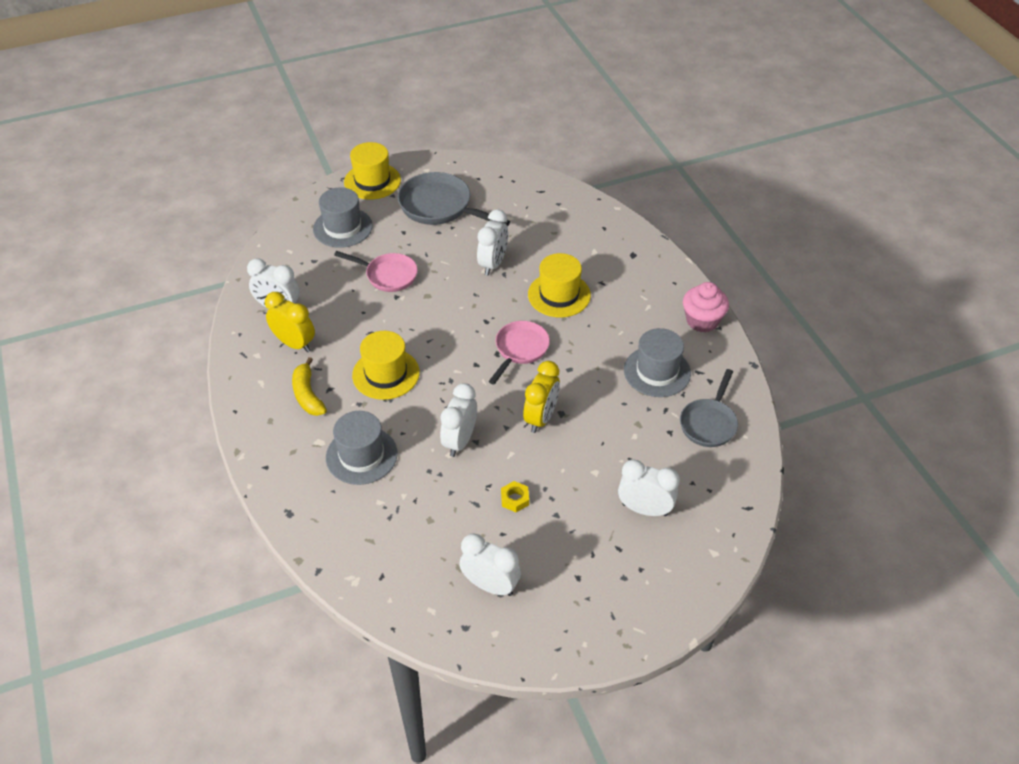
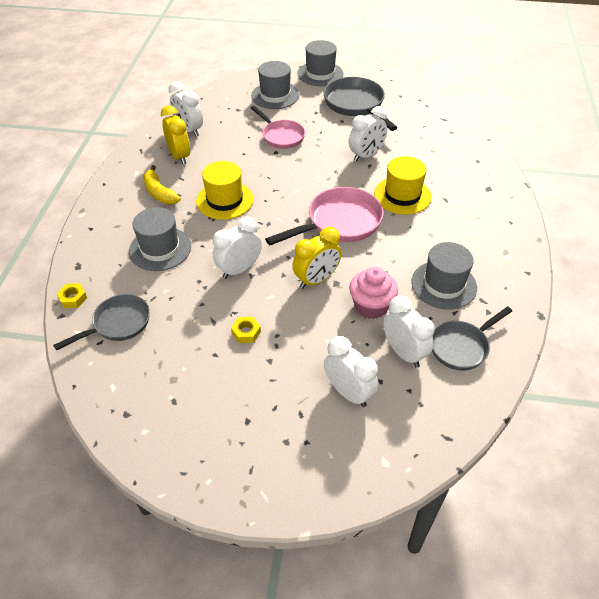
camera: 30 degrees right, 0 degrees up
(307, 395) = (159, 192): yellow banana -> yellow banana turned 45 degrees counterclockwise
(314, 547) = (73, 298): none -> yellow nut
(372, 181) = (320, 74): yellow hat -> grey hat
(384, 550) = (118, 324): none -> grey pan
(490, 585) = (172, 391): white clock -> white clock (403, 353)
(520, 350) = (339, 223): pink pan -> pink pan, size x1.51
(702, 321) = (515, 261): pink cupcake -> pink cupcake (371, 306)

